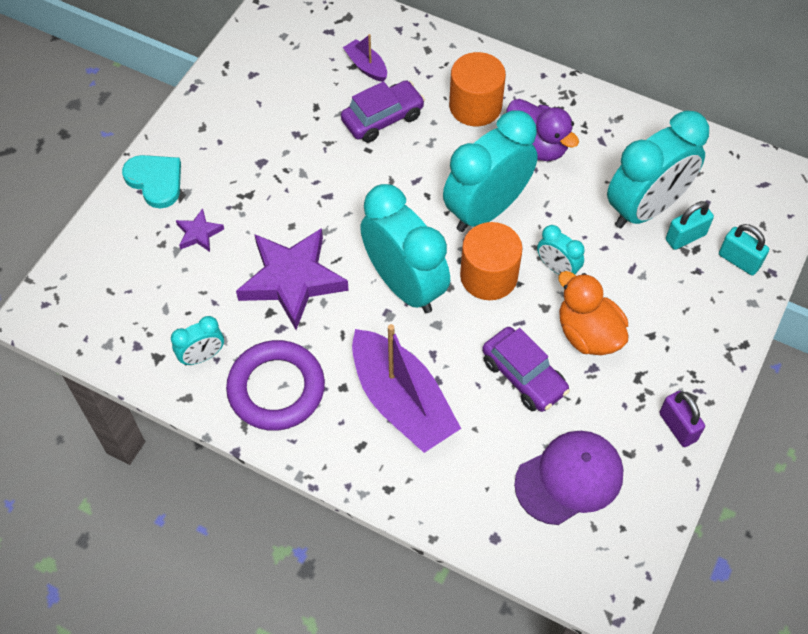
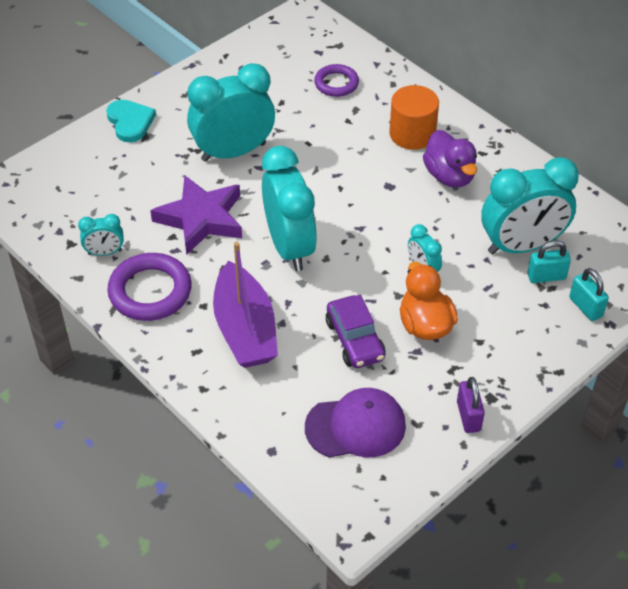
camera: 20 degrees right, 10 degrees down
(199, 233) = (145, 167): purple star -> none
(366, 66) = (336, 83): purple boat -> purple ring
(383, 118) = (331, 124): purple car -> none
(486, 209) = (384, 211): turquoise clock -> turquoise clock (233, 152)
(488, 276) = (362, 259): orange cylinder -> none

